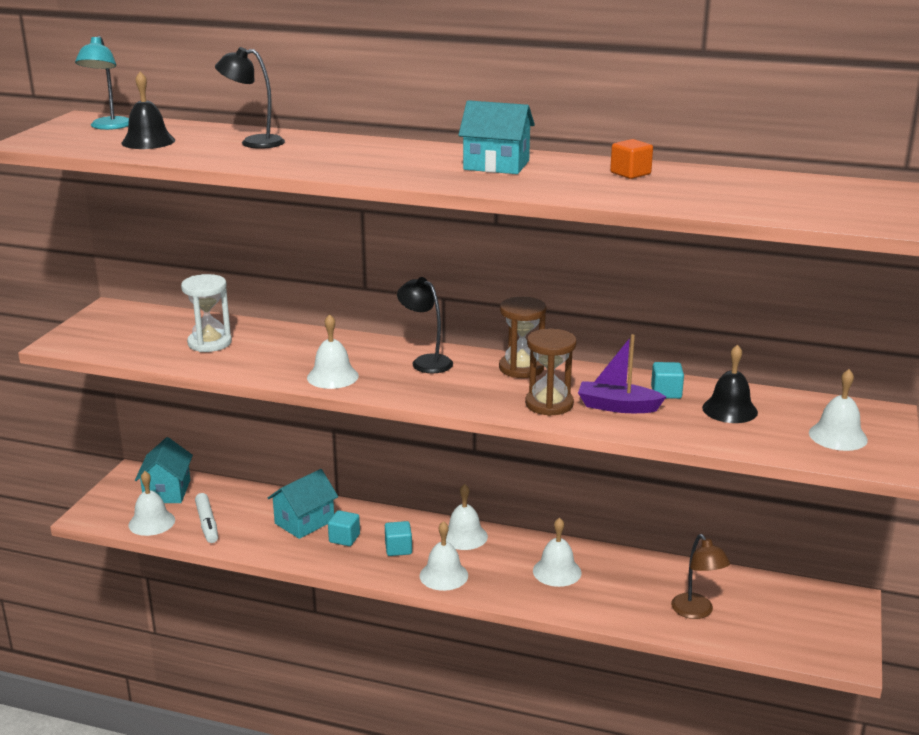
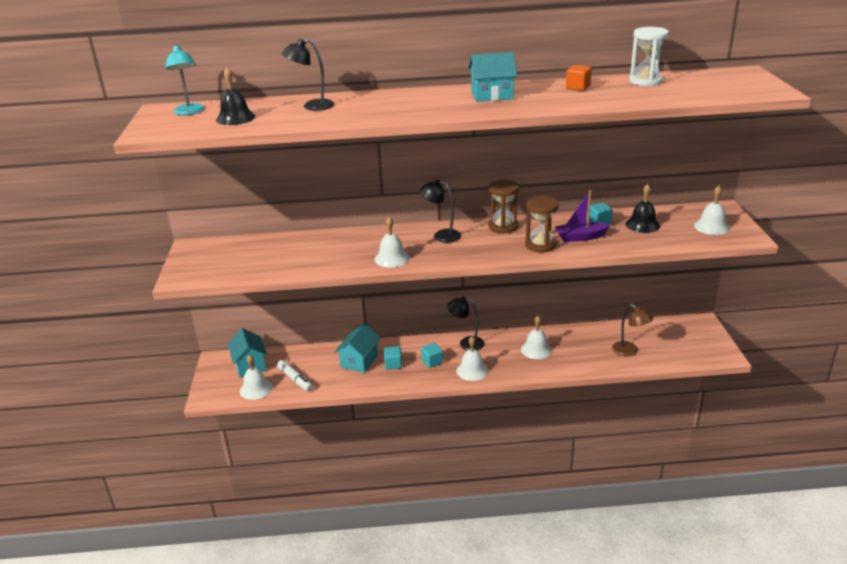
camera: 20 degrees left, 5 degrees up
(209, 343) = (287, 254): white hourglass -> white hourglass (645, 81)
(464, 536) = (466, 343): white bell -> black lamp

